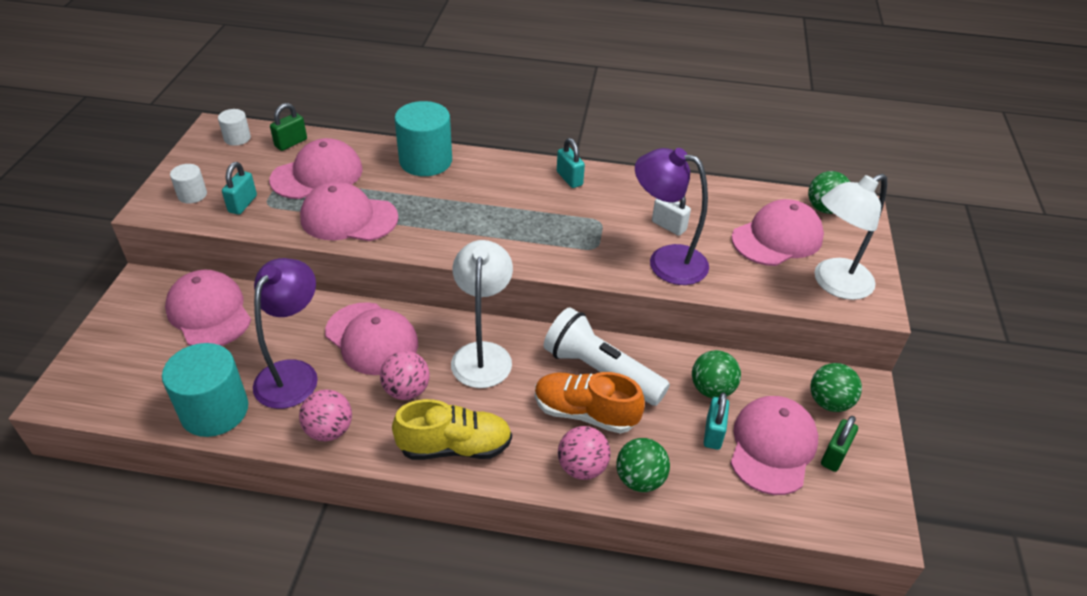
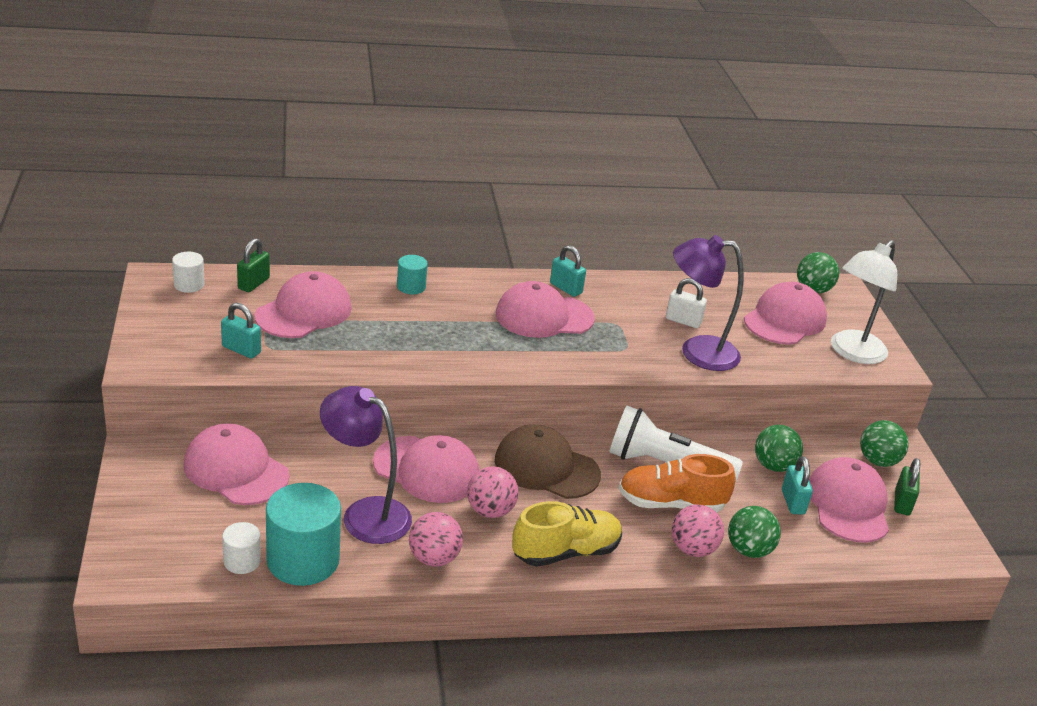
camera: 20 degrees left, 10 degrees down
(192, 195) = (178, 347): white cylinder -> white cylinder (242, 561)
(242, 204) = (241, 350): turquoise padlock -> turquoise padlock turned 60 degrees counterclockwise
(293, 374) = (365, 514): purple lamp -> purple lamp turned 60 degrees counterclockwise
(348, 218) = (365, 350): pink cap -> pink cap (544, 316)
(425, 161) = (411, 287): turquoise cylinder -> turquoise cylinder, size x0.50
(482, 354) = (546, 467): white lamp -> brown cap

